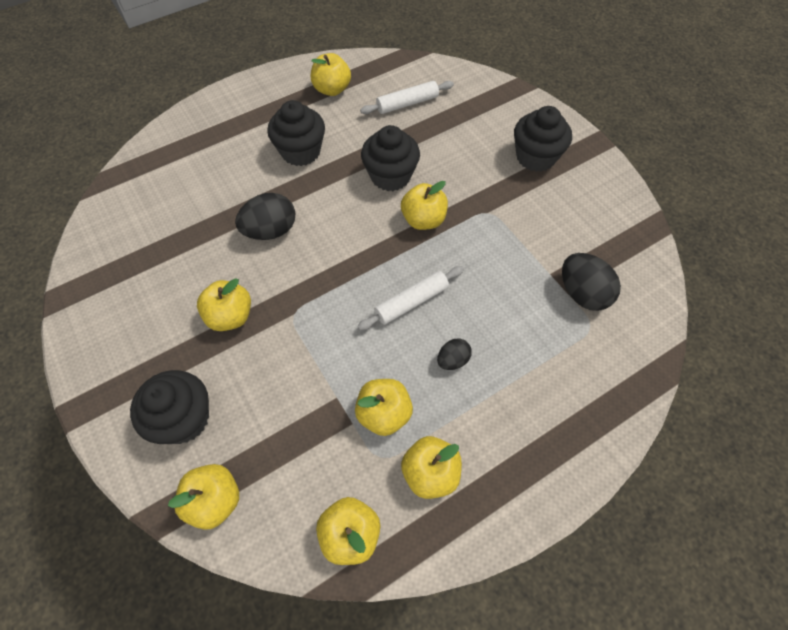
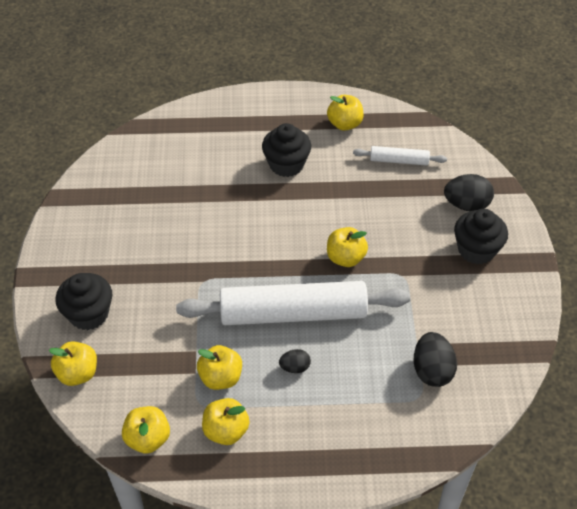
camera: 30 degrees right, 10 degrees down
(230, 316) = (159, 262): yellow apple -> none
(270, 231) = (225, 215): black egg -> black egg (466, 205)
(390, 176) = (343, 213): black cupcake -> none
(411, 302) = (293, 313): white rolling pin -> white rolling pin, size x2.17

